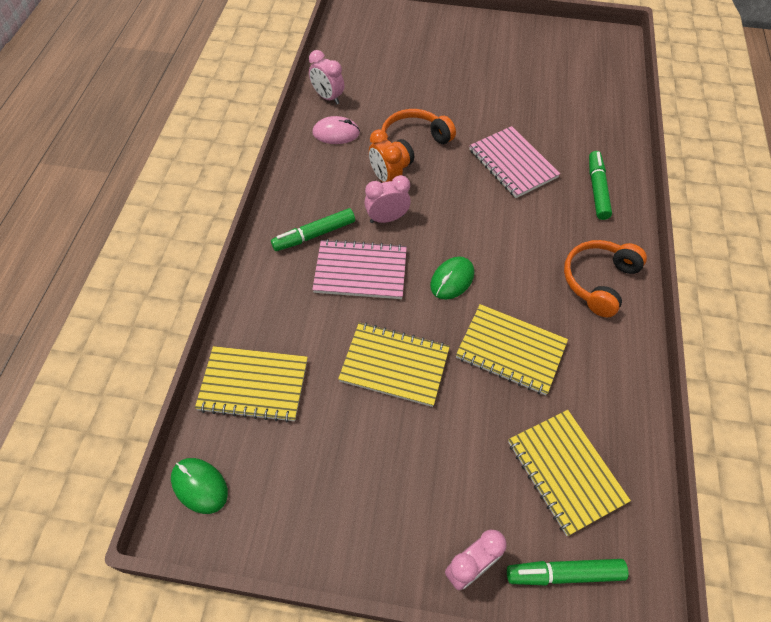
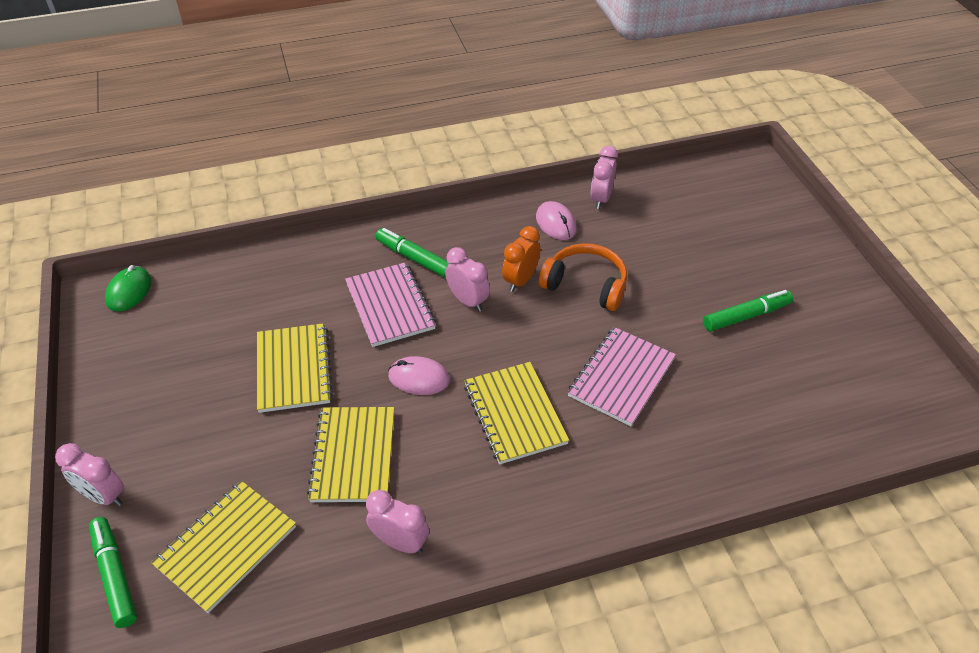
camera: 65 degrees right, 10 degrees down
(253, 385) = (232, 284): yellow notebook -> yellow notebook (515, 414)
(452, 279) = (419, 378): green mouse -> pink mouse
(597, 190) = (639, 472): green marker -> green marker (745, 316)
(598, 281) = (492, 512): orange headphones -> none
(604, 346) = (400, 542): none -> pink clock

